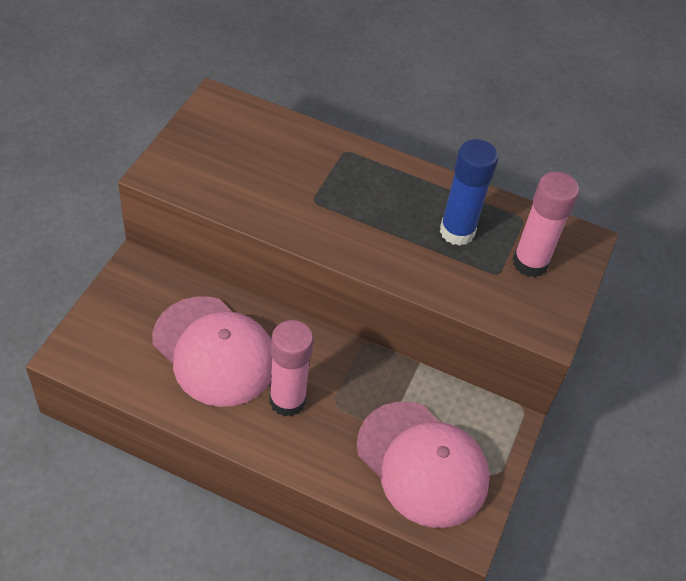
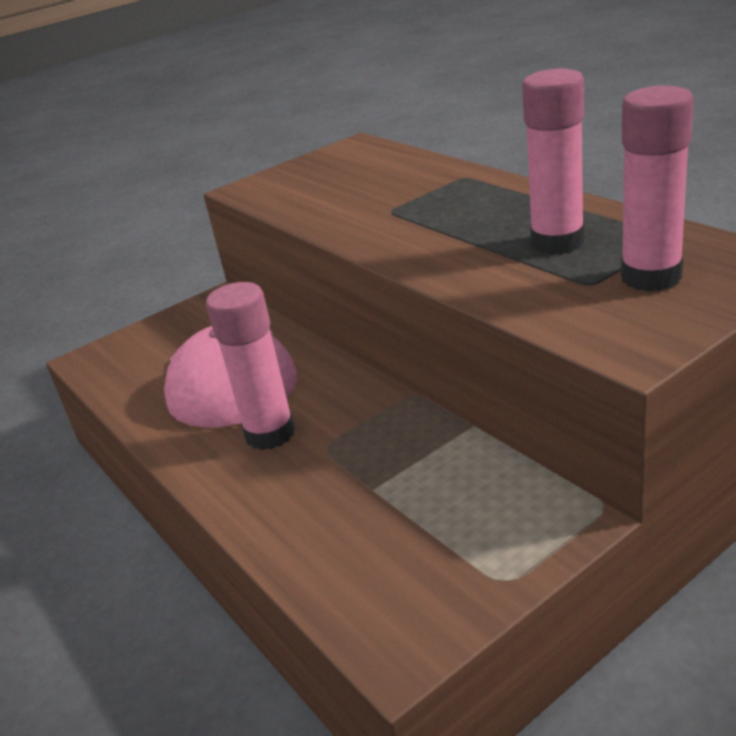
camera: 40 degrees right, 20 degrees down
(422, 464) = (393, 538): pink cap -> none
(457, 232) = (557, 243): blue glue stick -> pink glue stick

